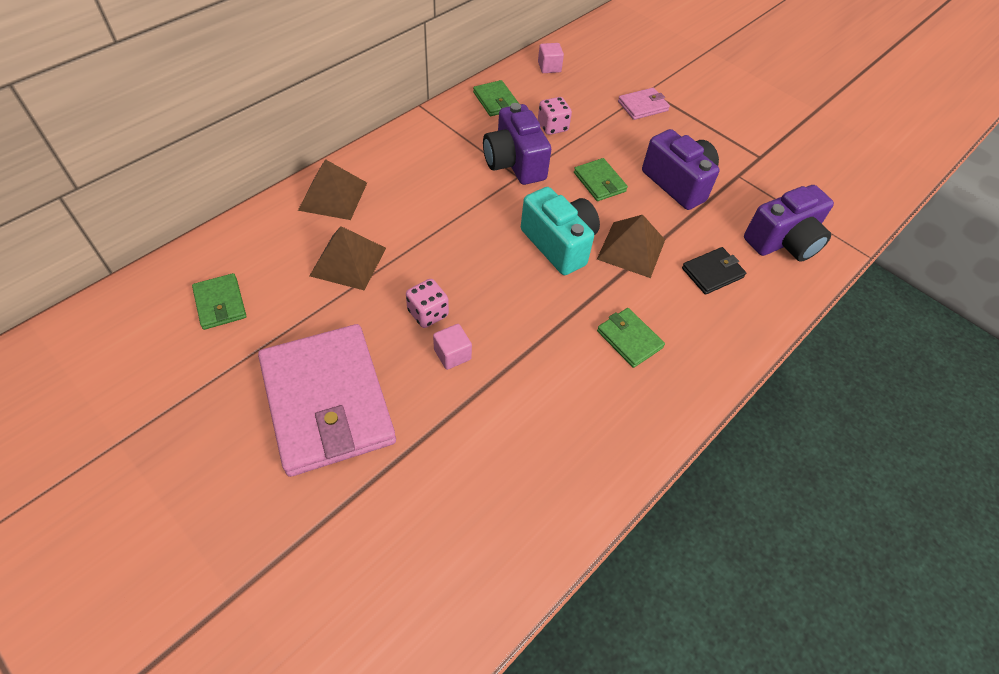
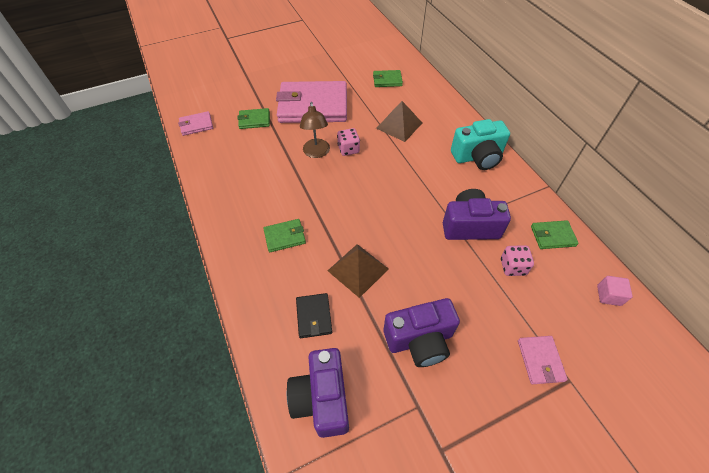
camera: 115 degrees right, 0 degrees up
(333, 196) = (455, 127): brown pyramid -> none
(451, 609) = (196, 125): none -> pink wallet
(452, 354) = (316, 153): pink cube -> brown lamp
(559, 244) = (378, 227): turquoise camera -> turquoise camera (477, 157)
(599, 182) = (435, 276): green wallet -> green wallet (254, 120)

